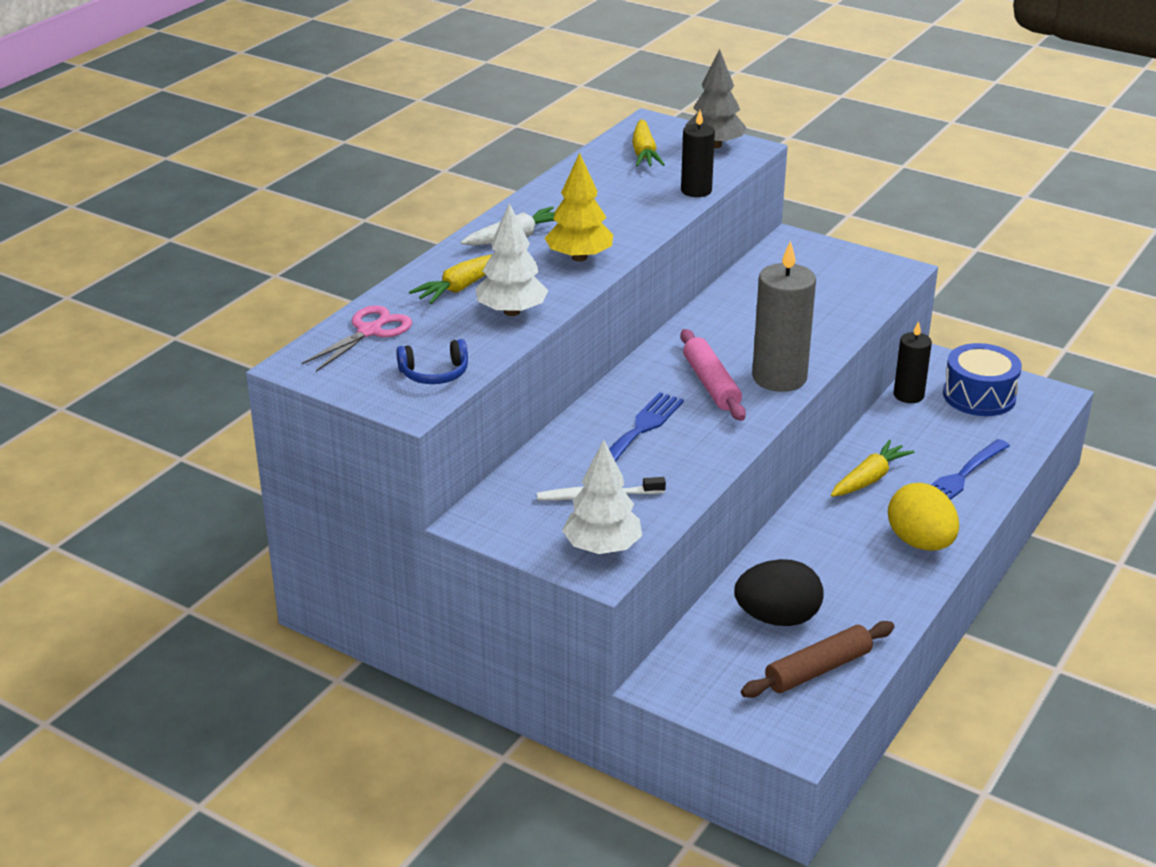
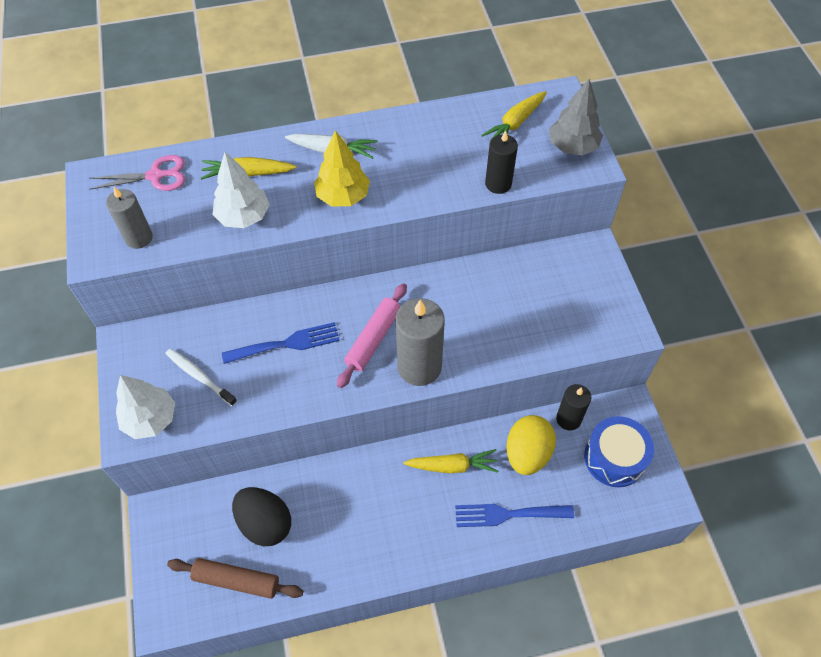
camera: 45 degrees right, 25 degrees up
(434, 373) = (139, 238): blue headphones -> grey candle
(920, 543) = (414, 543): yellow egg -> yellow egg (527, 453)

